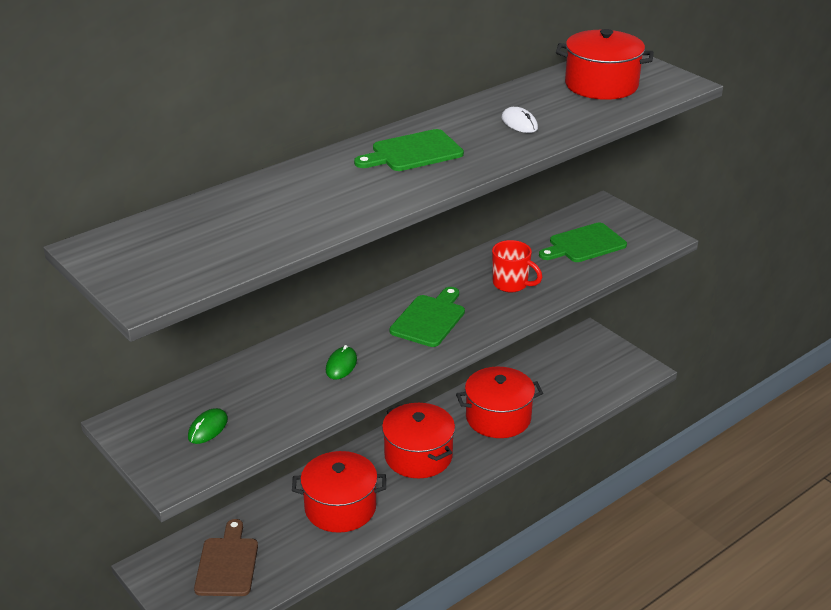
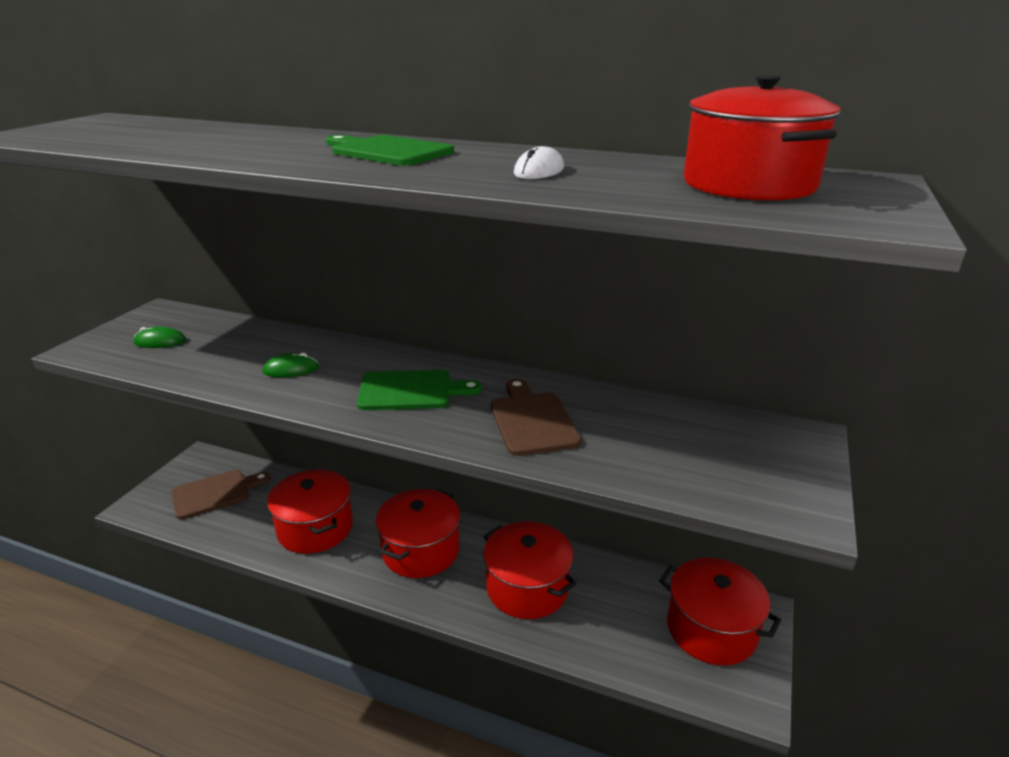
camera: 60 degrees right, 5 degrees down
(511, 284) = (532, 420): red mug -> brown cutting board
(584, 244) = (689, 447): green cutting board -> none
(589, 358) = (711, 629): none -> red pot

